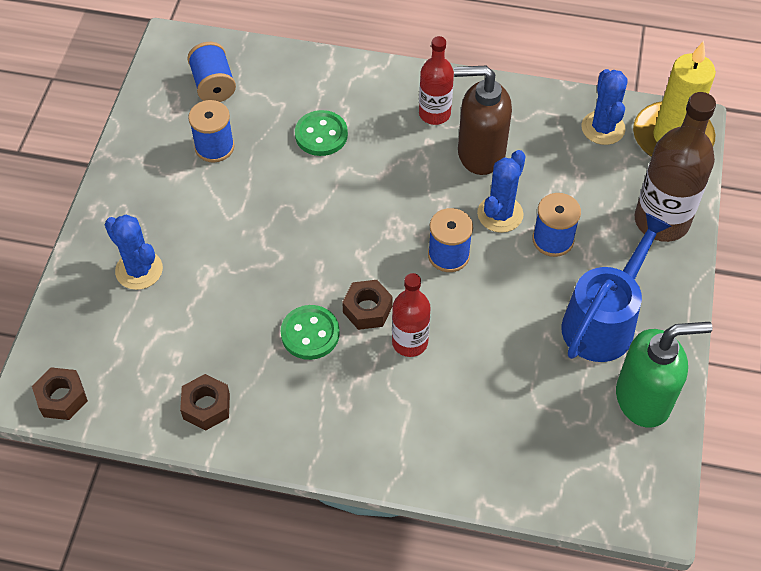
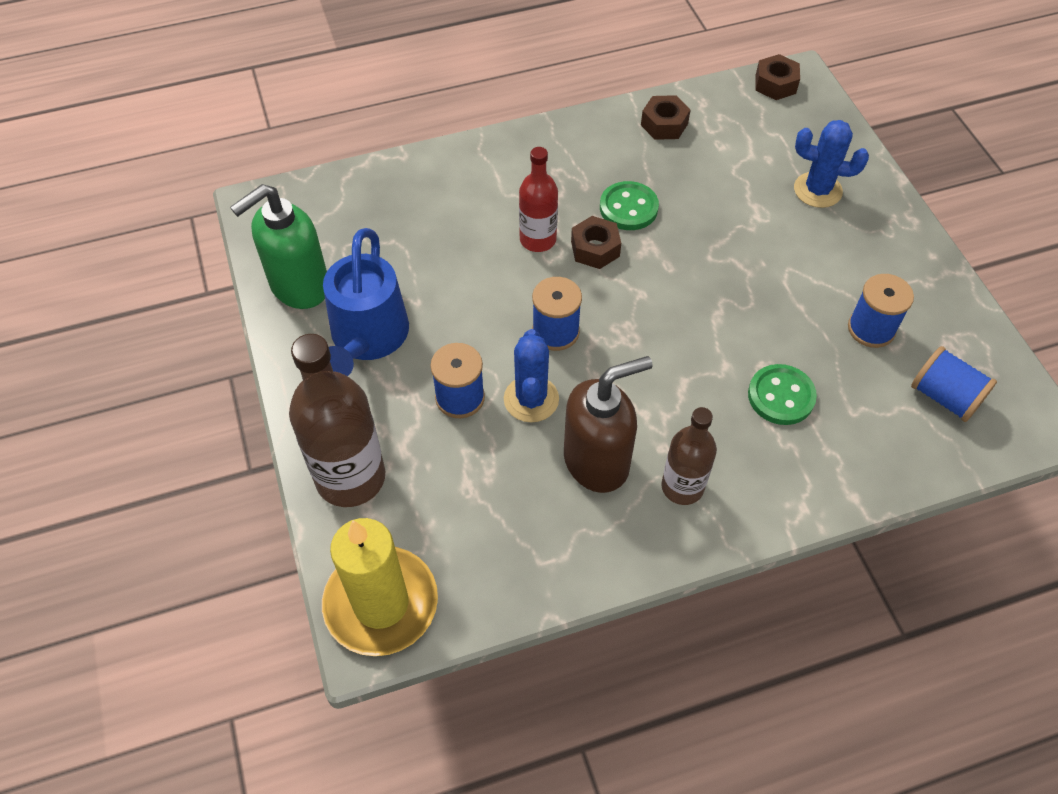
camera: 150 degrees right, 0 degrees up
(434, 114) = (682, 487): red bottle -> brown bottle
(603, 128) = (474, 572): blue cactus -> none

